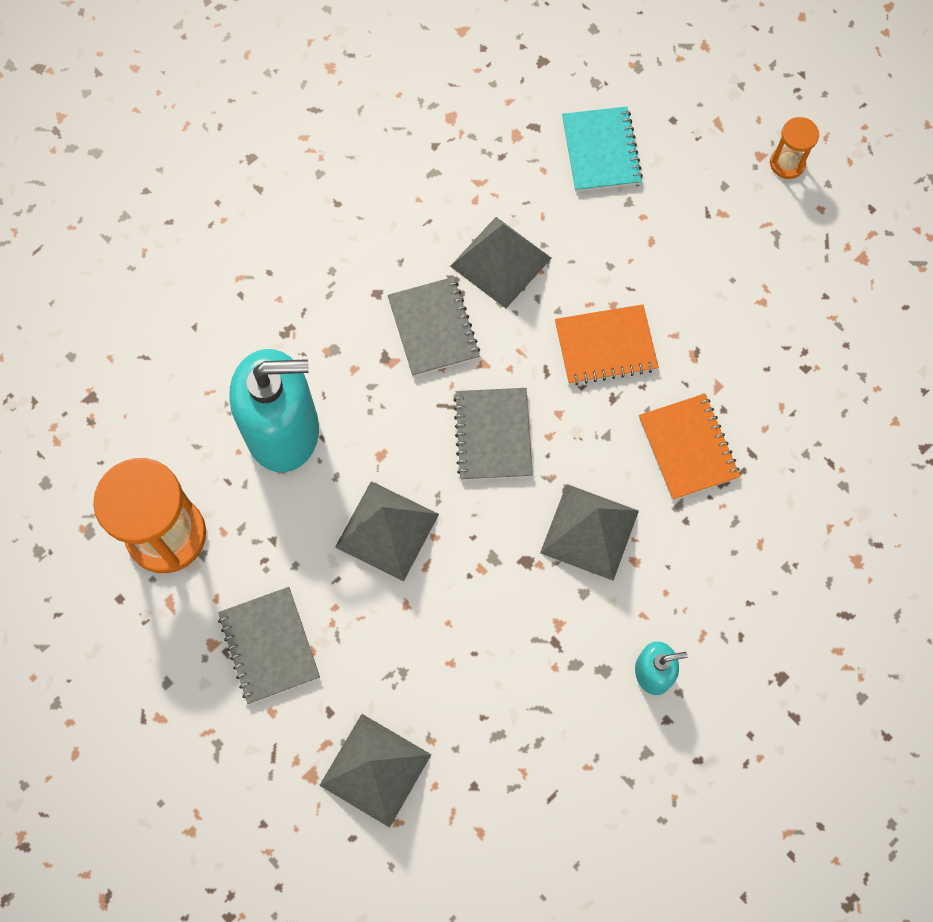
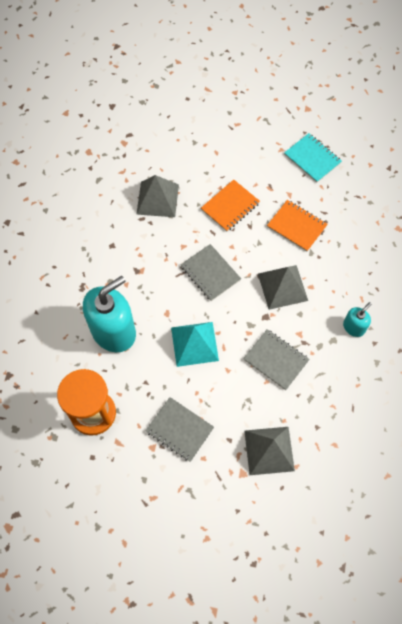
camera: 35 degrees left, 5 degrees down
(387, 530) = (194, 344): grey pyramid -> turquoise pyramid
(433, 328) = (149, 244): grey notebook -> grey notebook (276, 360)
(601, 151) = (166, 128): turquoise notebook -> turquoise notebook (312, 159)
(787, 163) = (248, 89): orange hourglass -> none

